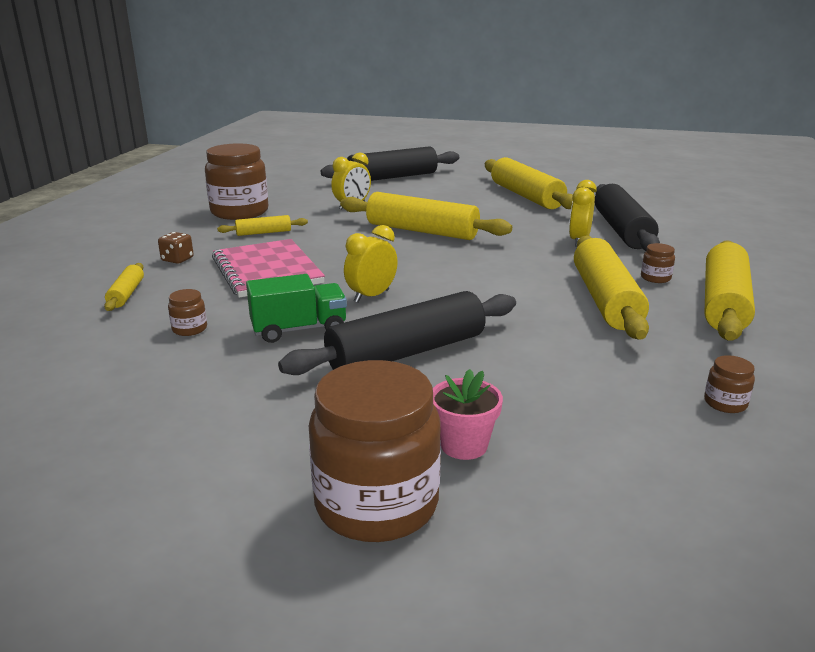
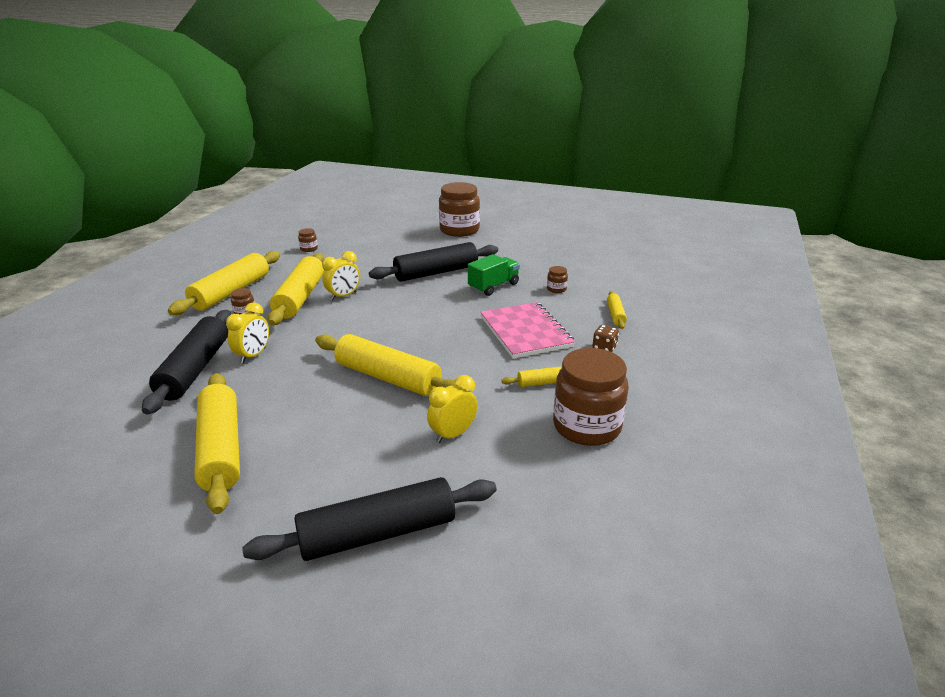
camera: 175 degrees left, 5 degrees up
(299, 329) = (493, 286): green truck -> green truck turned 150 degrees clockwise
(371, 296) = (449, 306): yellow clock -> yellow clock (343, 296)
(464, 445) = (424, 241): pink flower pot -> none

